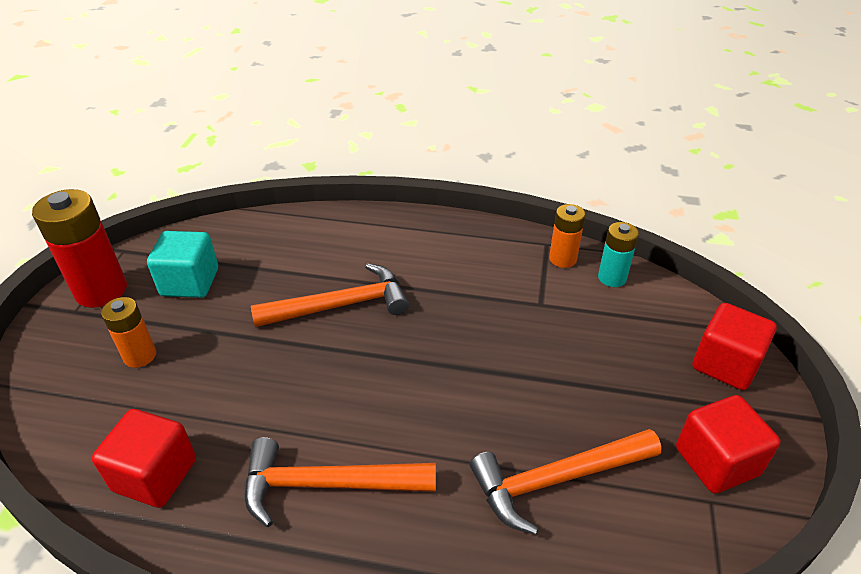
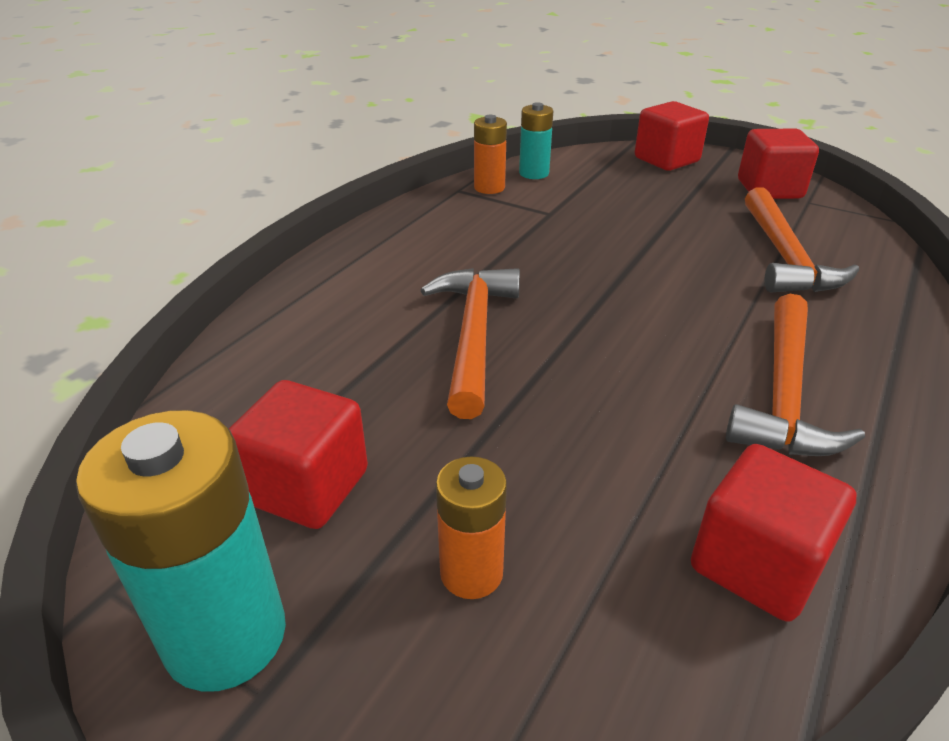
camera: 70 degrees left, 5 degrees down
(101, 290) = (226, 636): red battery -> turquoise battery
(190, 282) = (307, 487): turquoise cube -> red cube

